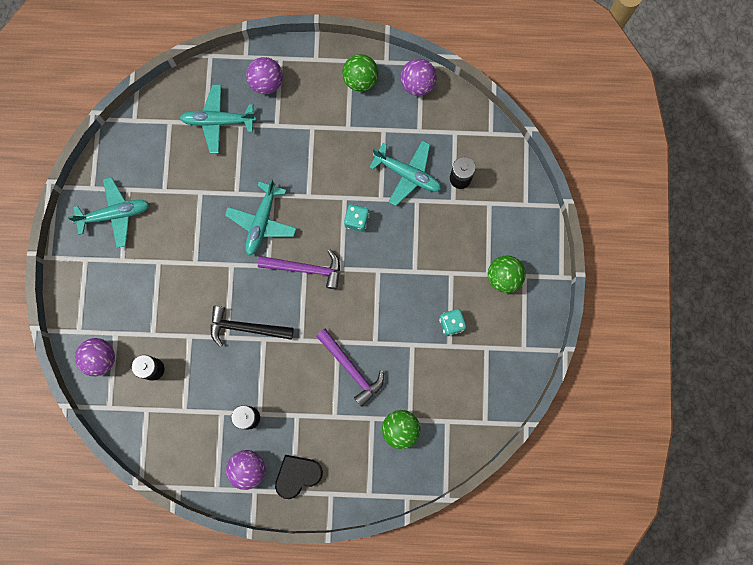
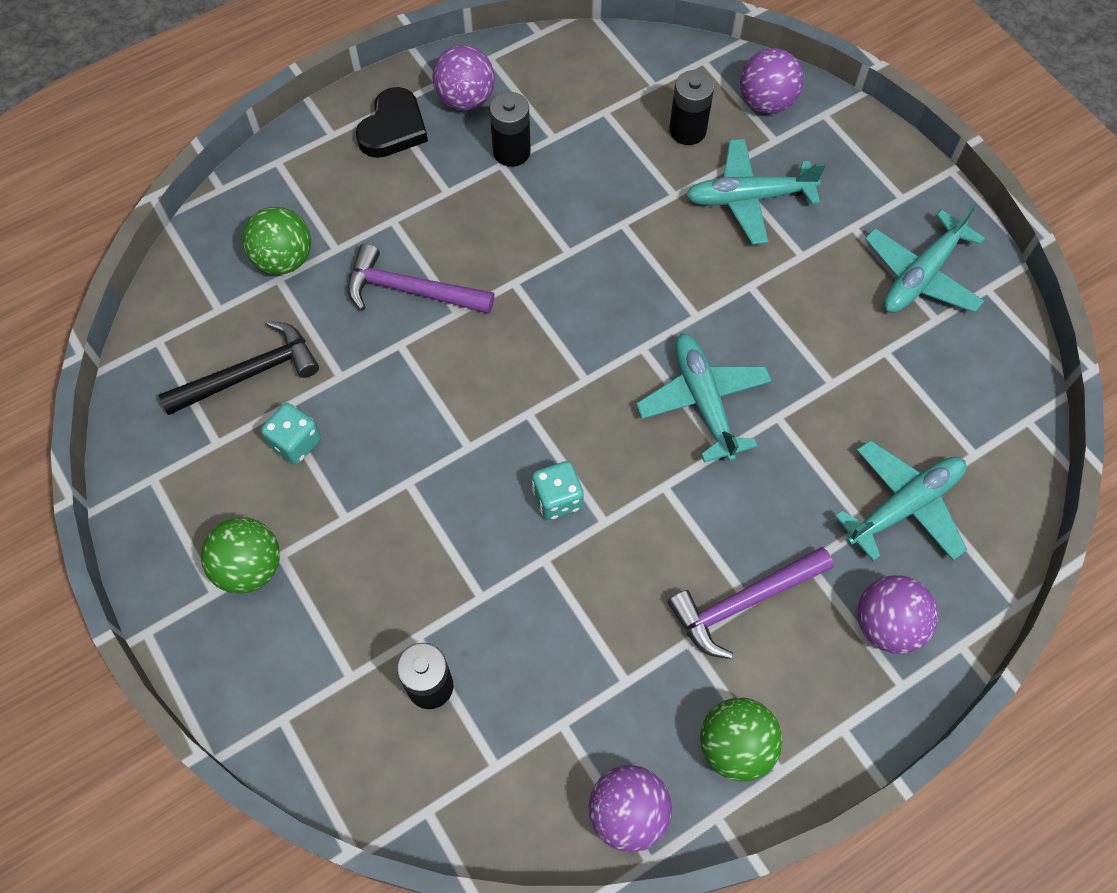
camera: 145 degrees right, 15 degrees down
(246, 327) = (606, 250): black hammer -> black hammer (250, 374)
(306, 269) = (582, 378): purple hammer -> purple hammer (743, 602)
(408, 174) = (527, 630): turquoise plane -> turquoise plane (748, 198)

